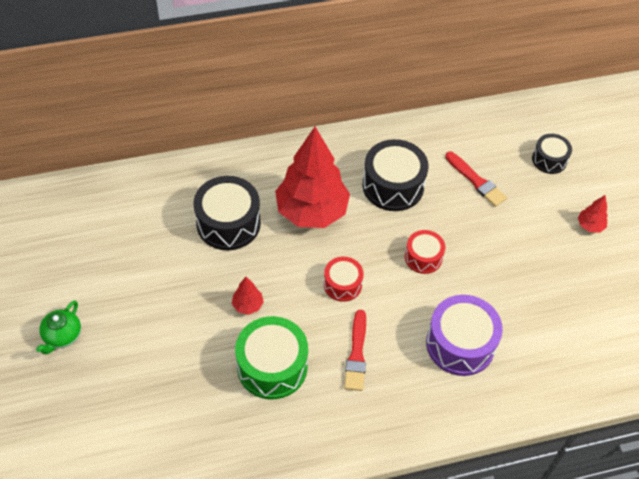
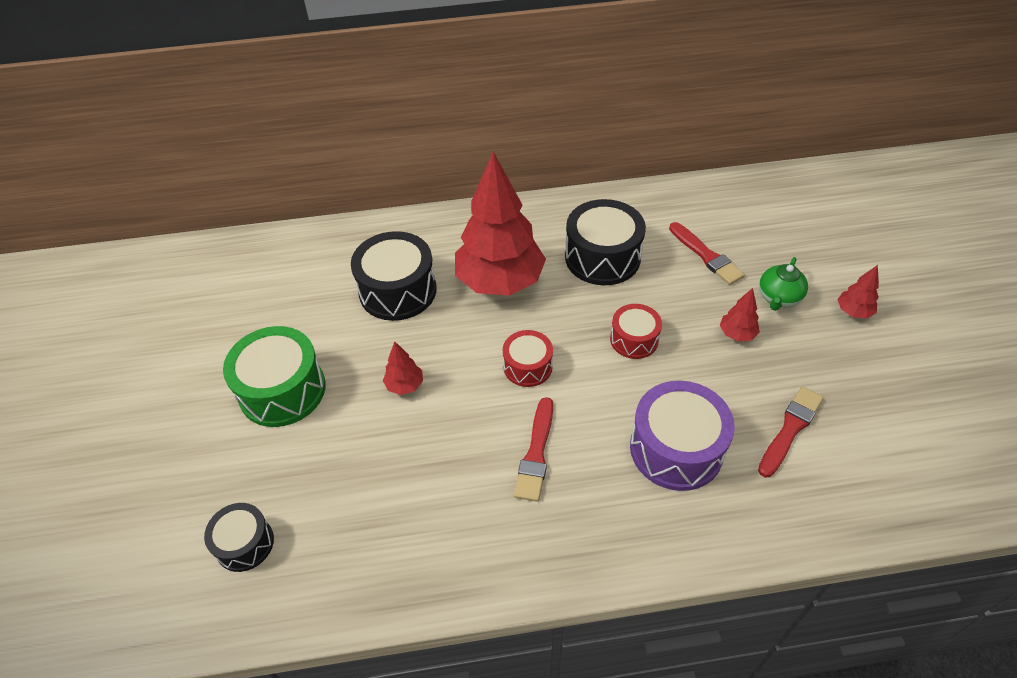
camera: 10 degrees right, 5 degrees down
(62, 336) = (170, 410): green teapot -> green teapot (778, 298)
(272, 366) = (423, 462): green drum -> green drum (282, 390)
(502, 249) = (737, 334): none -> red tree
(542, 324) = (790, 429): none -> red brush
(549, 160) = (799, 236): black drum -> black drum (244, 543)

